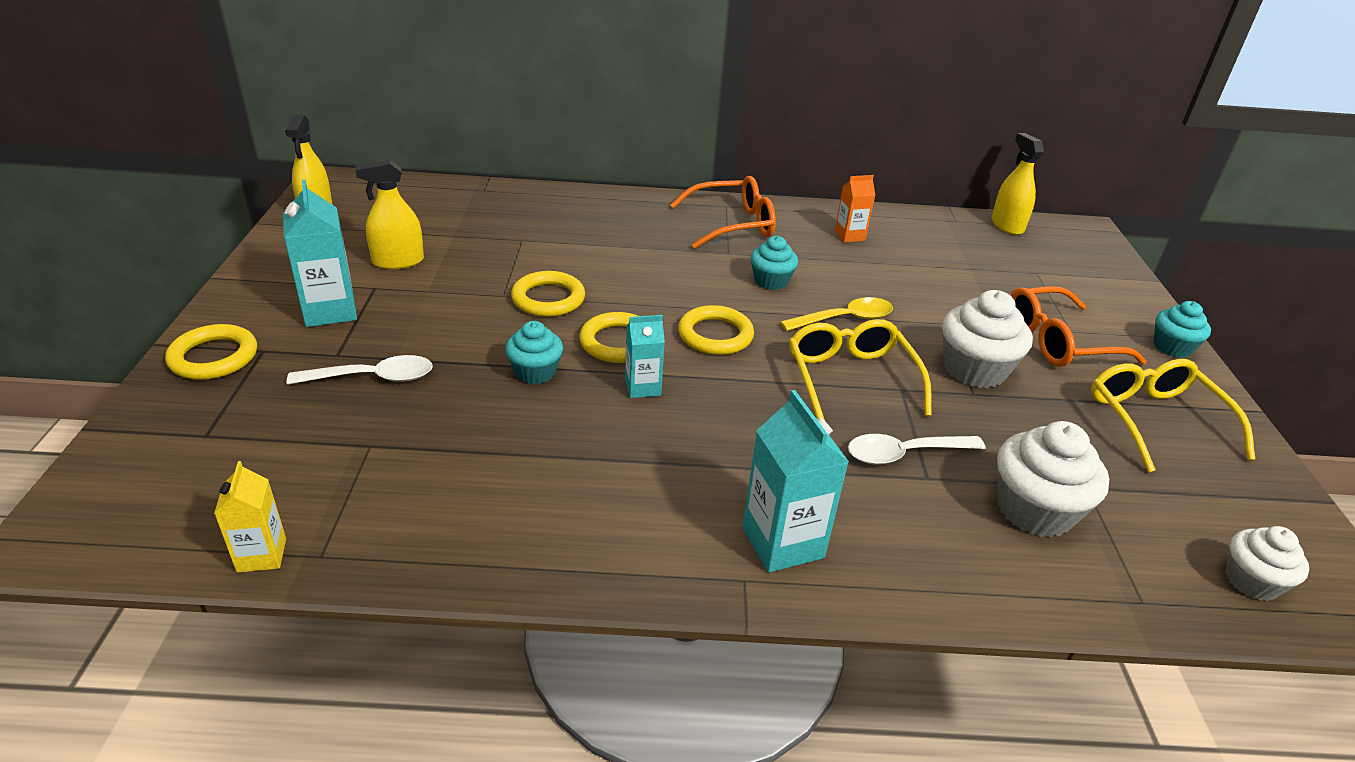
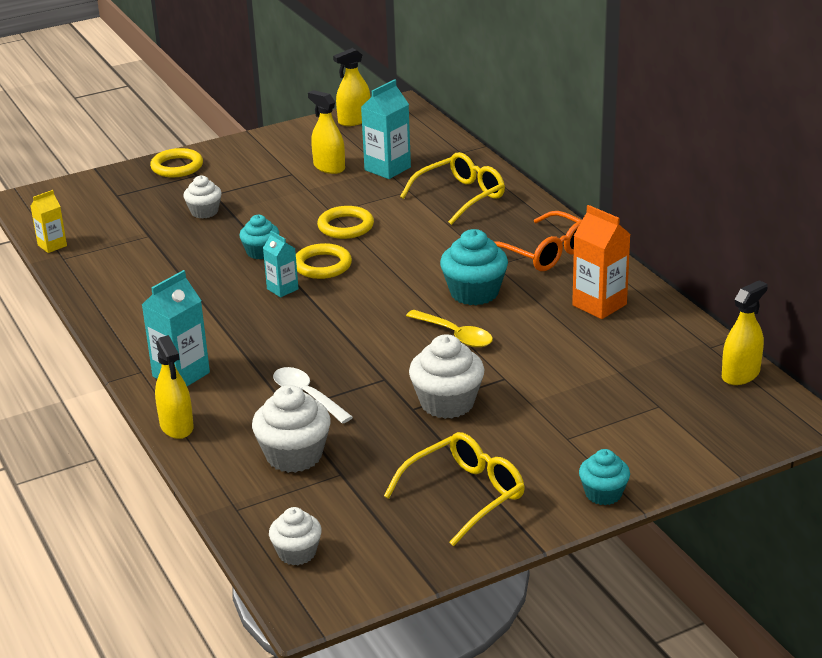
camera: 65 degrees right, 5 degrees down
(330, 311) = (252, 173): turquoise carton -> turquoise carton (387, 169)
(373, 378) = (204, 212): white spoon -> white cupcake
(715, 335) = (371, 294): yellow ring -> none
(771, 281) = (474, 293): turquoise cupcake -> turquoise cupcake, size x1.61
(849, 236) = (599, 305): orange carton -> orange carton, size x1.65
(850, 379) = (375, 356): yellow glasses -> yellow glasses (460, 197)
(916, 592) = (176, 426): none -> yellow spray bottle
(1058, 341) = (540, 434): orange glasses -> none

